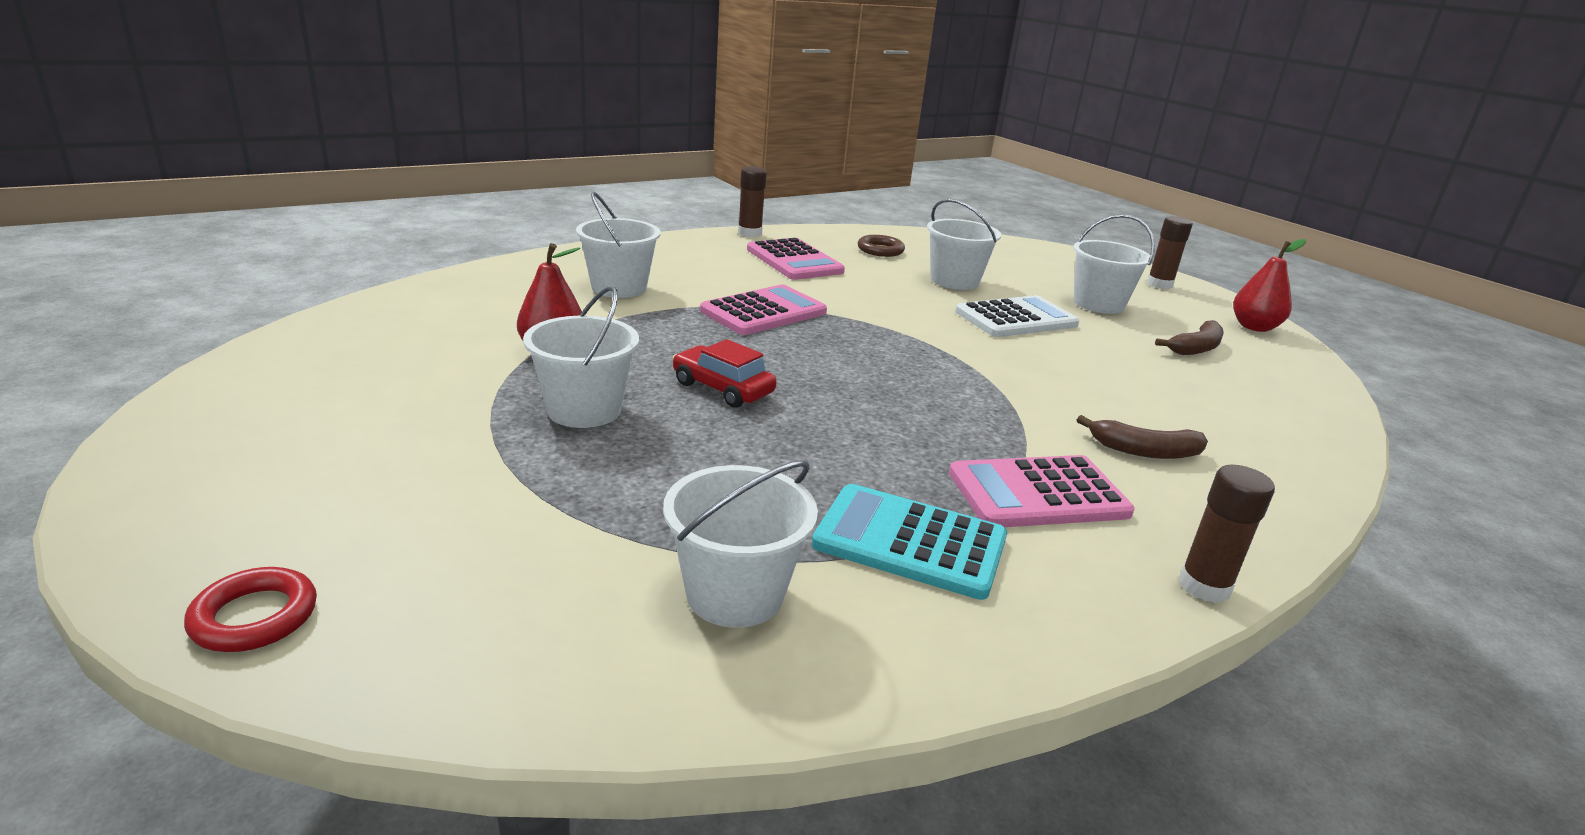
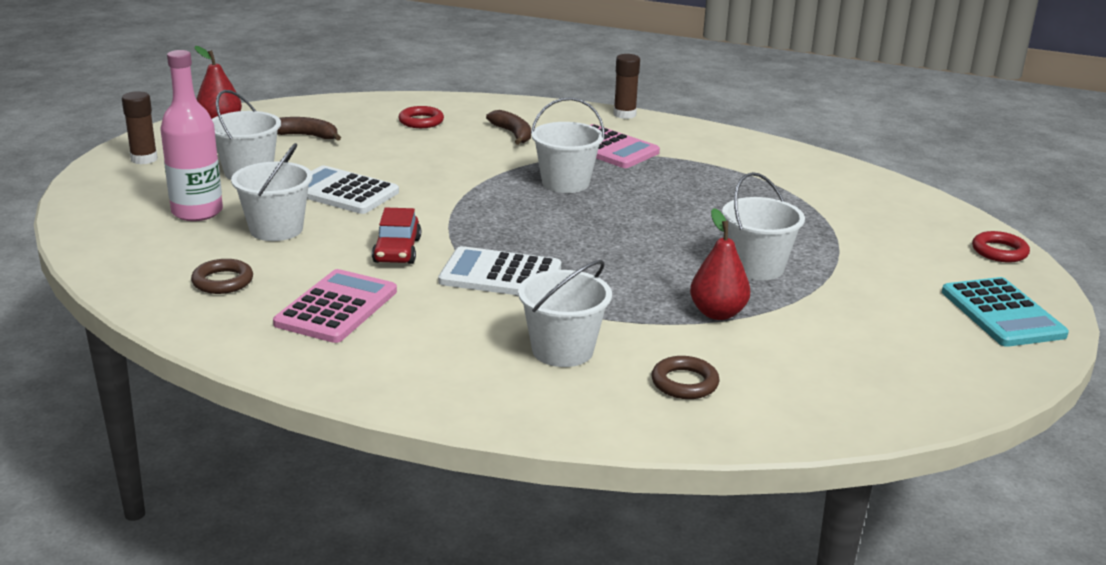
camera: 125 degrees left, 0 degrees up
(503, 299) = (684, 383): none -> brown ring
(722, 388) = (652, 243): red car -> red car (397, 250)
(735, 594) = (802, 182): white bucket -> white bucket (565, 183)
(749, 233) = (271, 363): brown glue stick -> none
(764, 312) = (500, 275): pink calculator -> white calculator
(910, 542) = (702, 163): turquoise calculator -> turquoise calculator (1002, 313)
(1018, 272) = (197, 212): none -> pink bottle
(1227, 415) = (421, 121): none -> red ring

